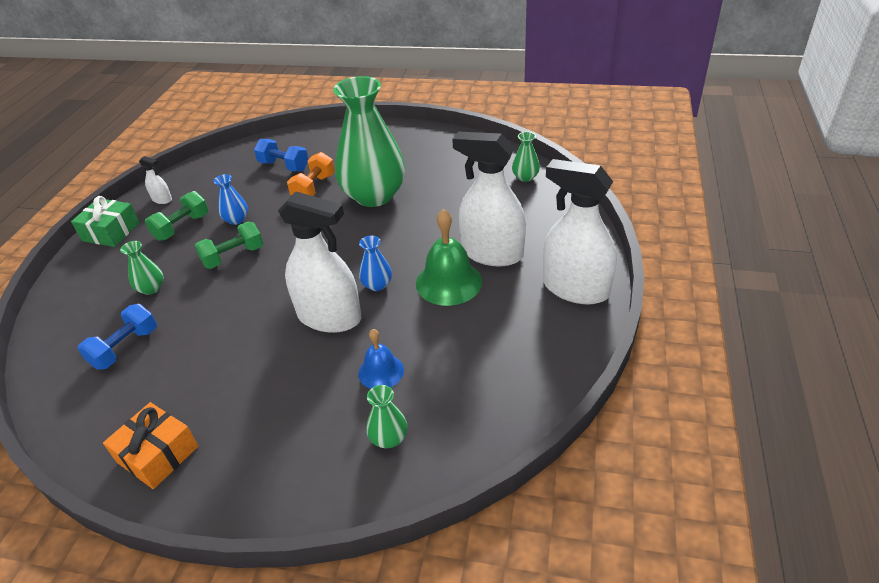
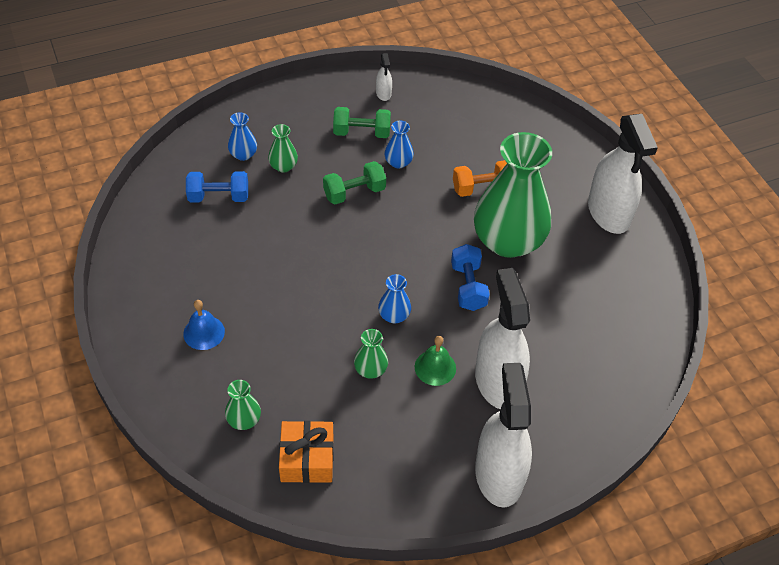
camera: 50 degrees right, 10 degrees up
(103, 310) = (243, 154): none -> blue vase
(111, 232) = (322, 91): green gift -> none
(158, 454) = (147, 287): orange gift -> orange gift (307, 459)
(233, 256) = (354, 193): green dumbbell -> green dumbbell turned 45 degrees counterclockwise
(284, 166) = (495, 145): blue dumbbell -> blue dumbbell (468, 287)
(329, 317) = (335, 305): white spray bottle -> white spray bottle (608, 213)
(381, 371) = (302, 376): blue bell -> blue bell (204, 332)
(448, 282) = (435, 367): green bell -> green bell, size x0.61
(525, 177) = (637, 351): green vase -> green vase (370, 369)

